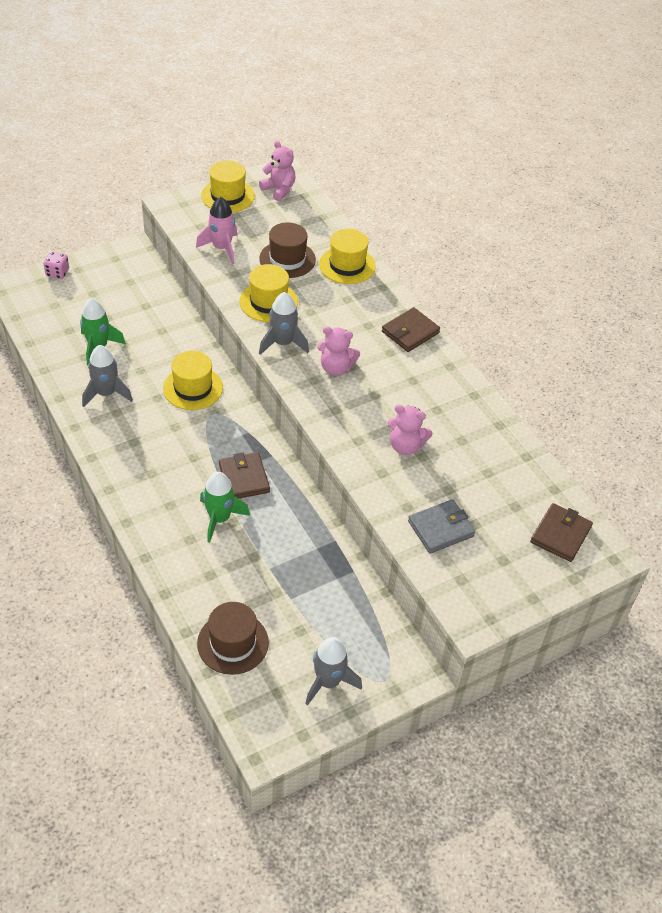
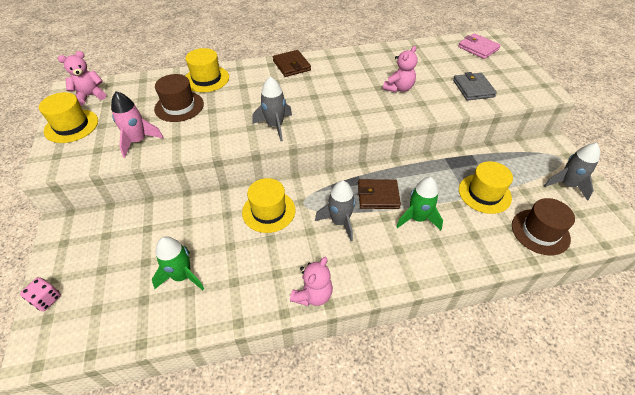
camera: 70 degrees left, 0 degrees up
(106, 393) = (249, 278): grey rocket -> grey rocket (339, 222)
(268, 302) = (223, 125): yellow hat -> yellow hat (484, 193)
(336, 368) = (313, 104): pink teddy bear -> pink teddy bear (313, 295)
(560, 534) = (478, 48): brown wallet -> pink wallet

